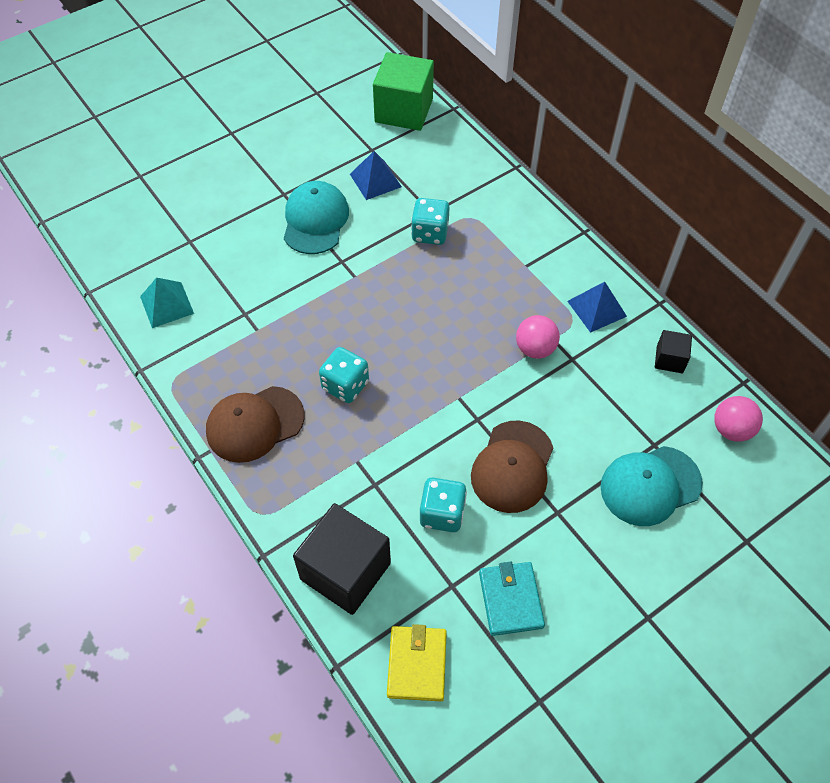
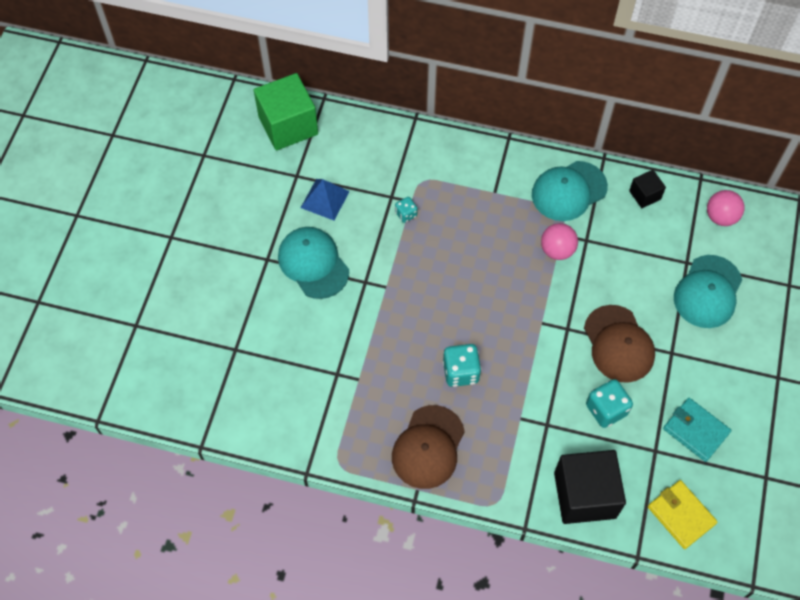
camera: 40 degrees left, 5 degrees up
(167, 304) = (272, 411): turquoise pyramid -> none
(430, 233) = (406, 214): turquoise dice -> turquoise dice, size x0.57
(596, 308) = (569, 191): blue pyramid -> turquoise cap

